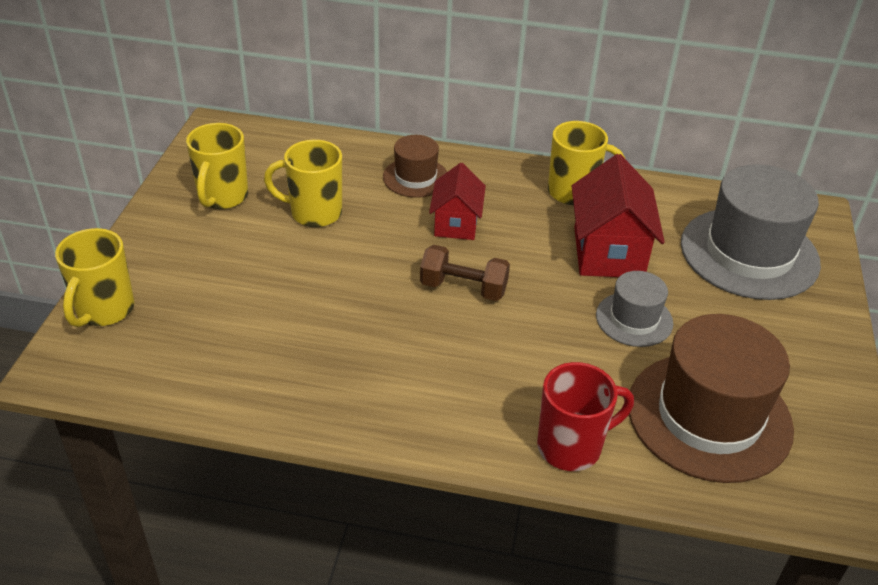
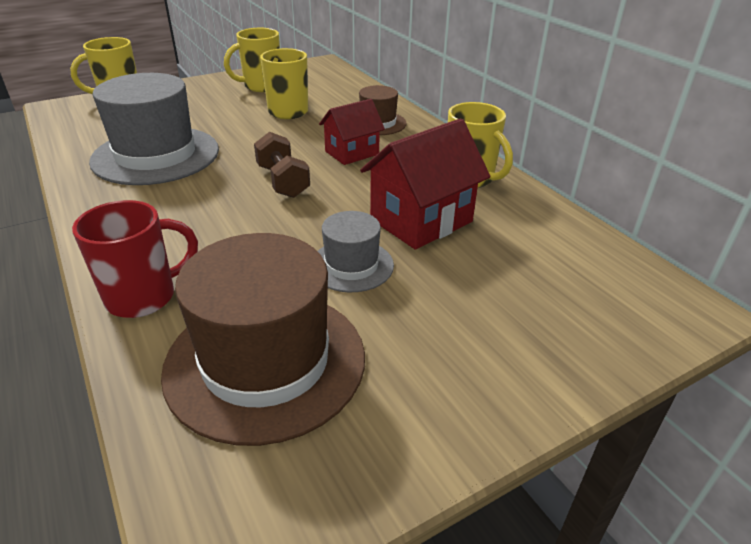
camera: 50 degrees right, 5 degrees down
(571, 447) = (144, 297): red mug -> red mug turned 60 degrees counterclockwise
(749, 253) = (550, 293): grey hat -> grey hat (156, 155)

